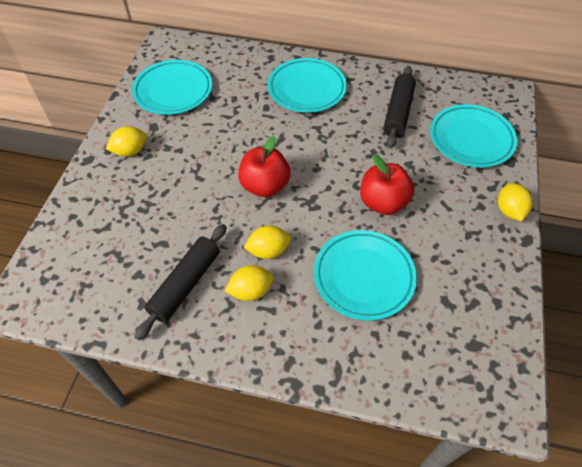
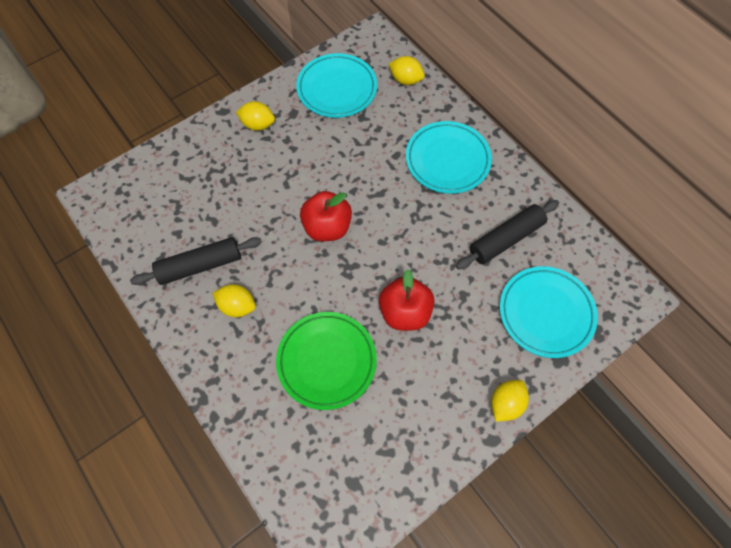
camera: 40 degrees right, 10 degrees up
(268, 251) = (278, 284): yellow lemon -> yellow lemon (405, 80)
(363, 277) = (326, 361): turquoise plate -> green plate

